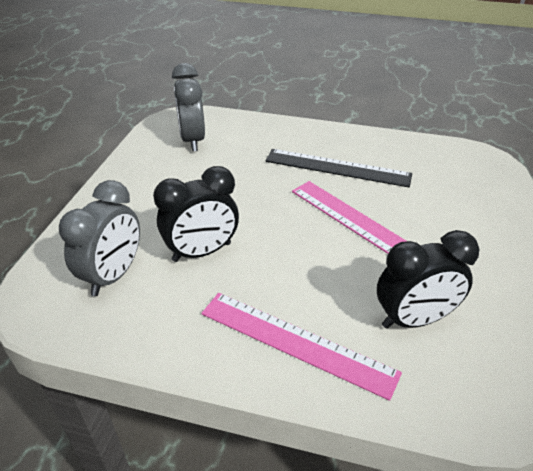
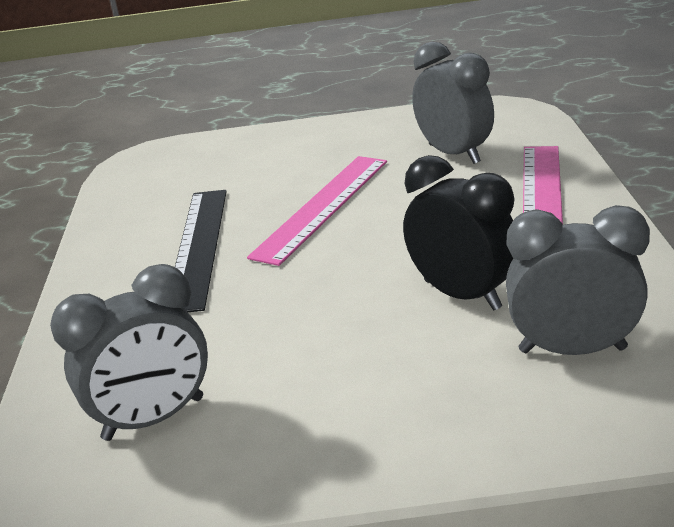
camera: 105 degrees left, 10 degrees down
(414, 319) = (454, 154): black clock -> grey clock

